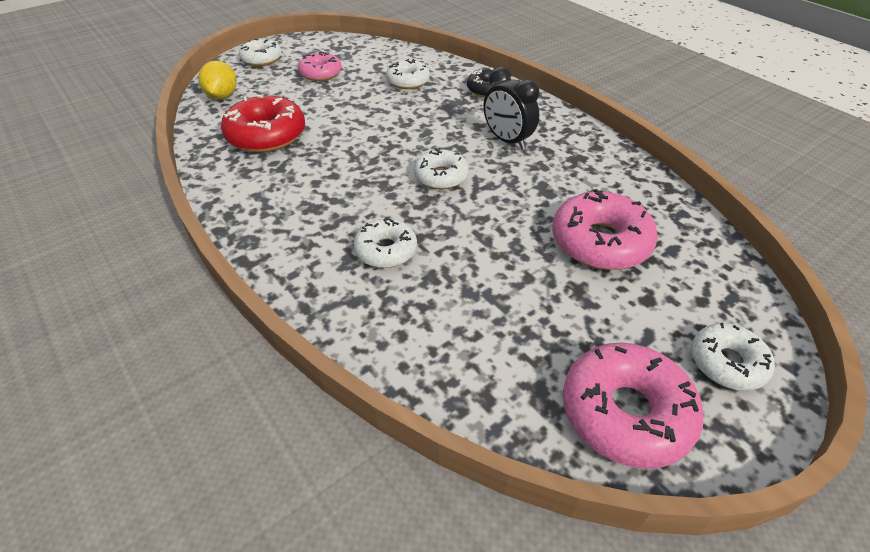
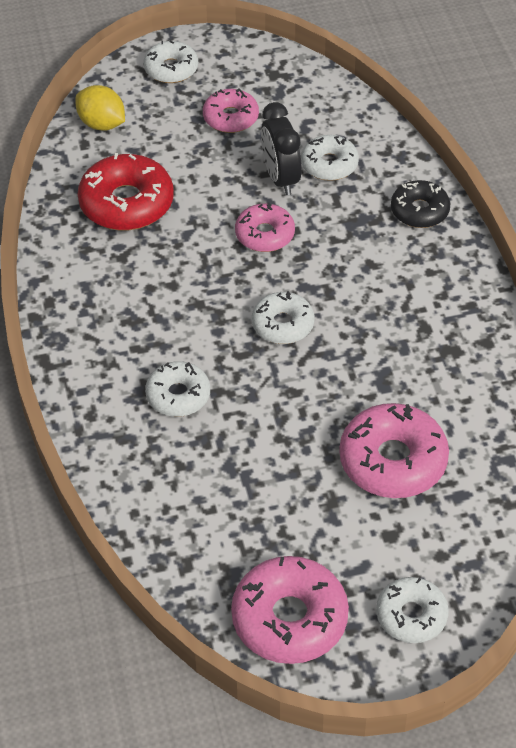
camera: 25 degrees right, 5 degrees up
(222, 96) = (102, 124): yellow lemon -> yellow lemon turned 75 degrees counterclockwise
(388, 127) = (265, 234): none -> pink donut
(507, 140) = (388, 299): black clock -> black clock (280, 178)

